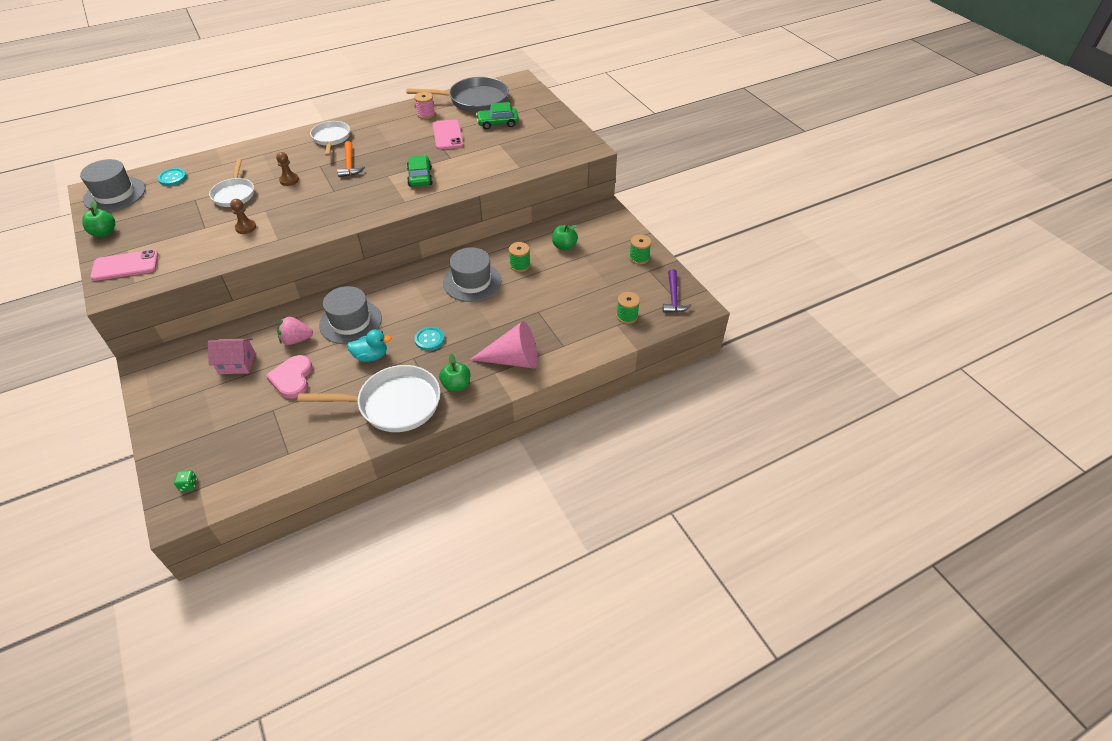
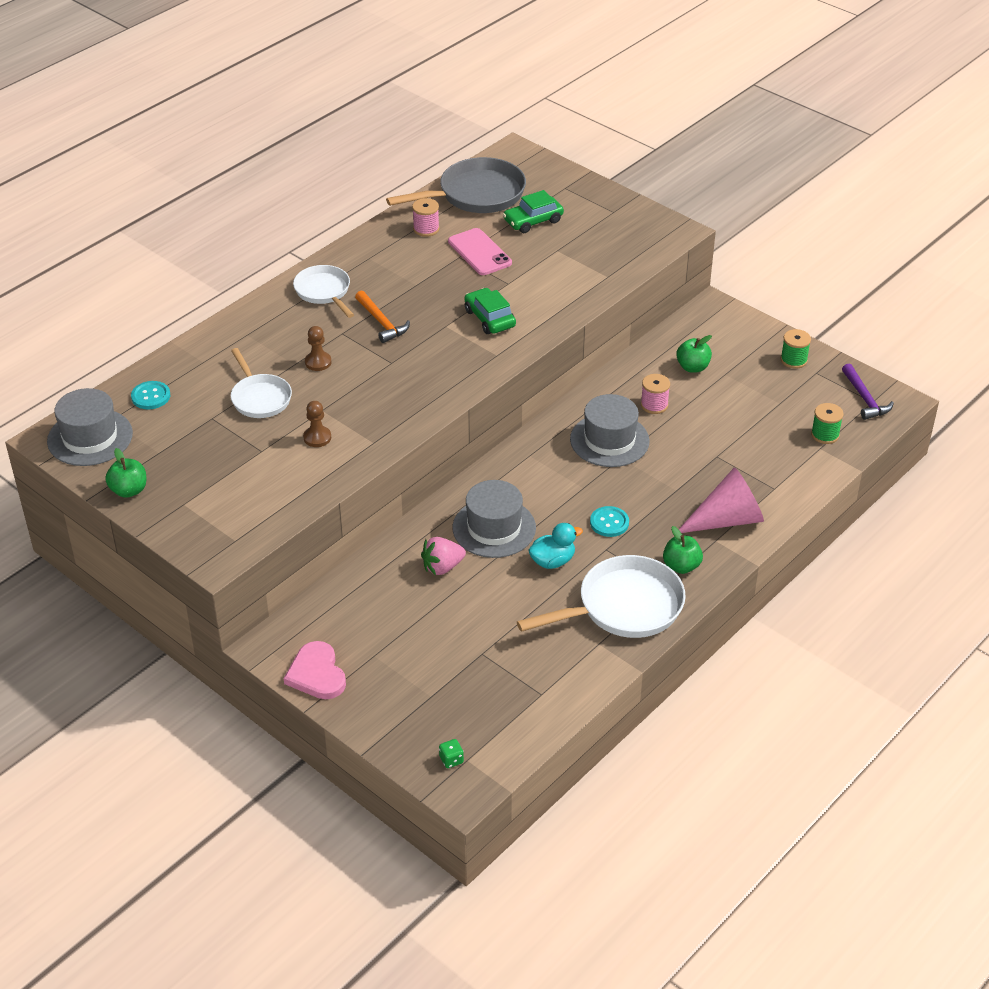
camera: 20 degrees left, 5 degrees down
(125, 266) = (202, 524): pink phone -> none
(237, 363) = (390, 614): pink house -> none
(292, 378) = (475, 612): pink heart -> pink heart (316, 674)
(519, 265) = (654, 405): green spool -> pink spool

